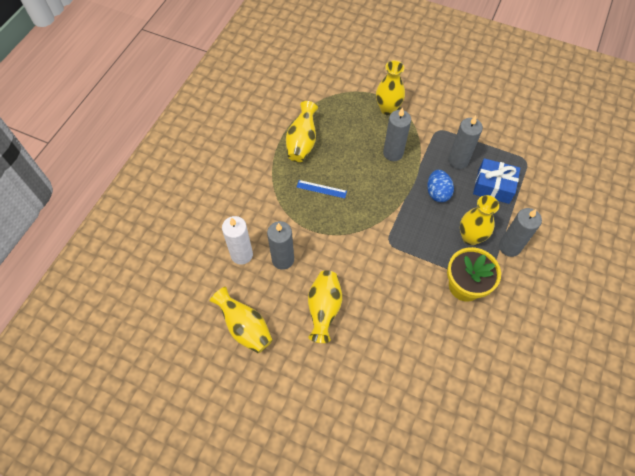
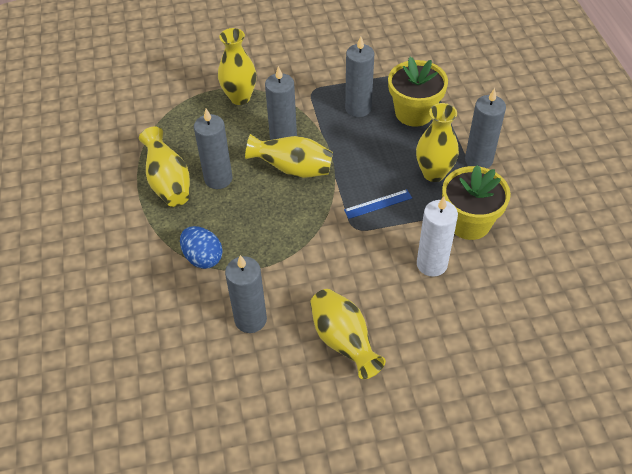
camera: 35 degrees left, 10 degrees down
(241, 254) = (195, 346): white candle -> white candle (431, 264)
(245, 327) = (267, 423): yellow vase -> yellow vase (293, 169)
(321, 189) = (233, 218): blue ruler -> blue ruler (378, 204)
(332, 157) = (218, 179): none -> grey candle
(437, 193) = (364, 150): blue egg -> blue egg (203, 257)
(493, 186) = (414, 113): blue gift -> yellow flower pot

